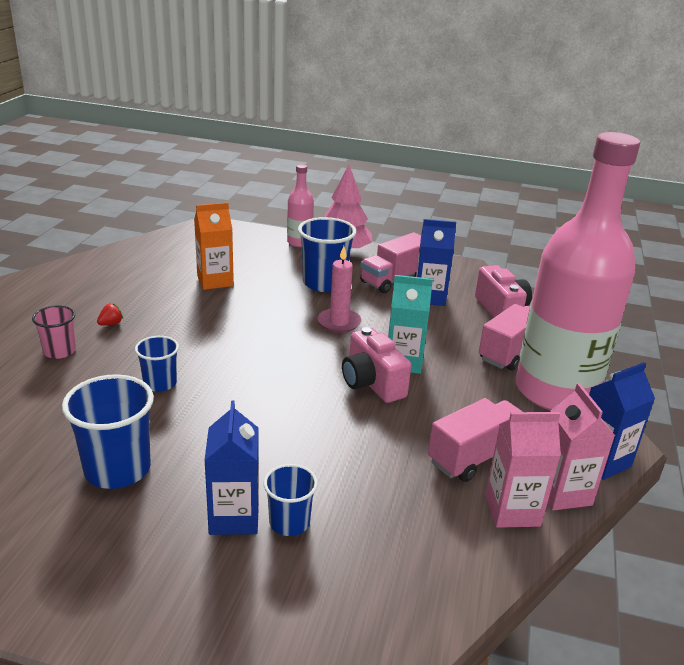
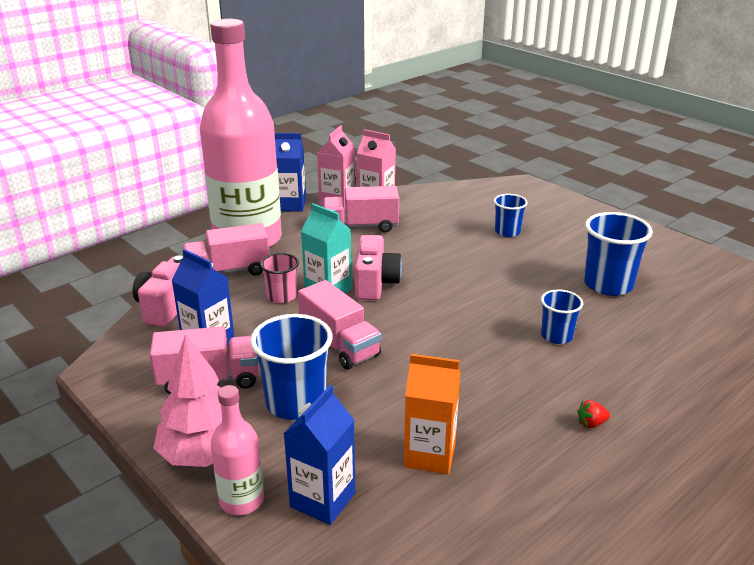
camera: 145 degrees left, 0 degrees up
(59, 351) = (654, 402): pink cup -> pink cup (281, 296)
(234, 517) = (539, 242): blue carton -> blue carton (323, 500)
(339, 322) = (339, 344): pink candle -> pink truck

